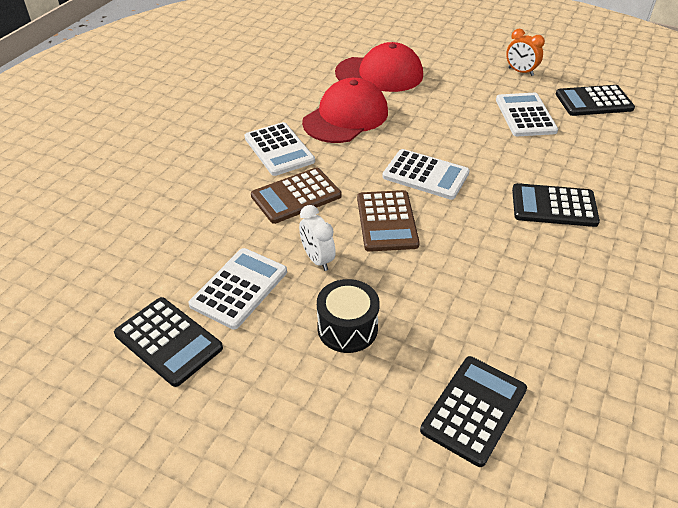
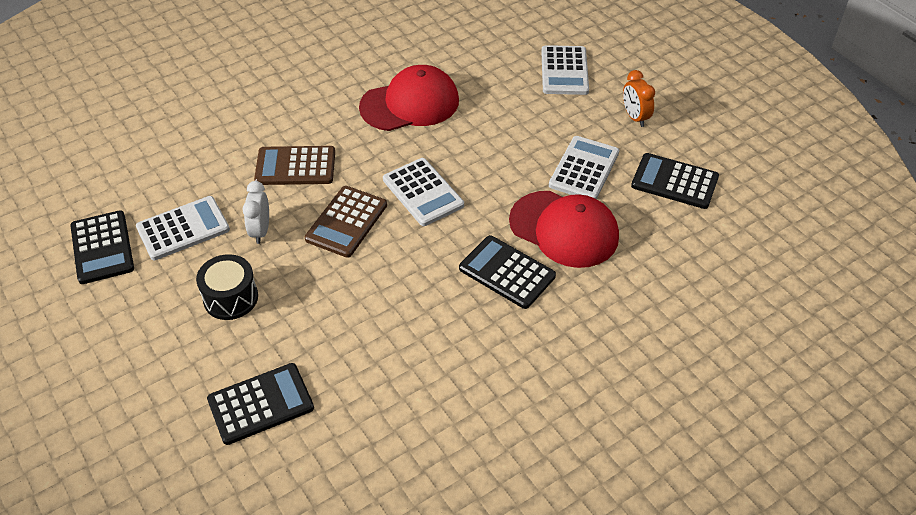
camera: 30 degrees right, 5 degrees up
(279, 149) = (322, 115): white calculator -> white calculator (564, 71)
(379, 74) = (487, 67): red cap -> red cap (564, 229)

